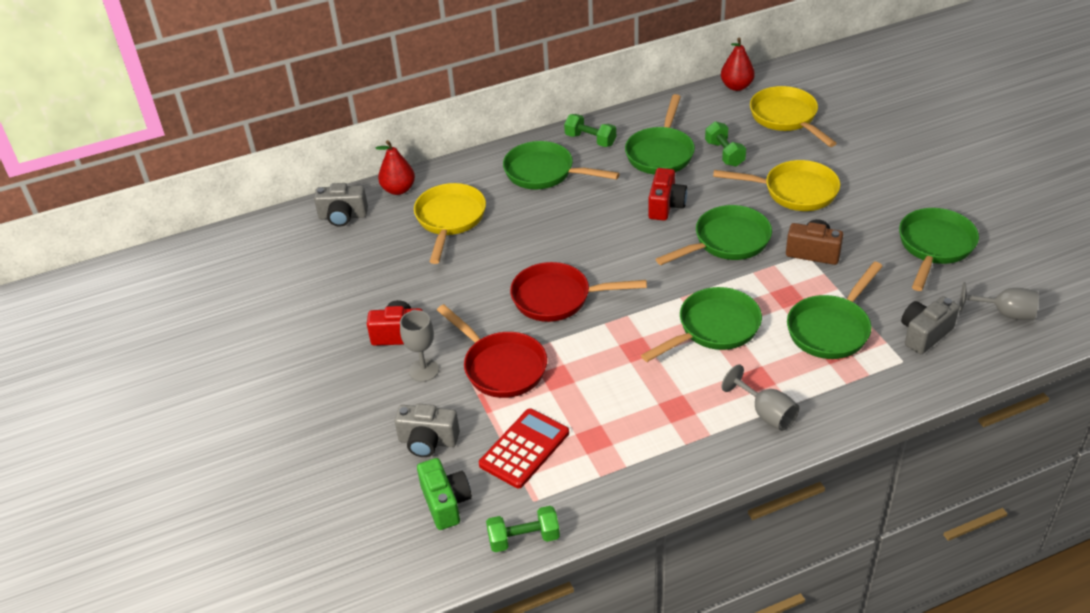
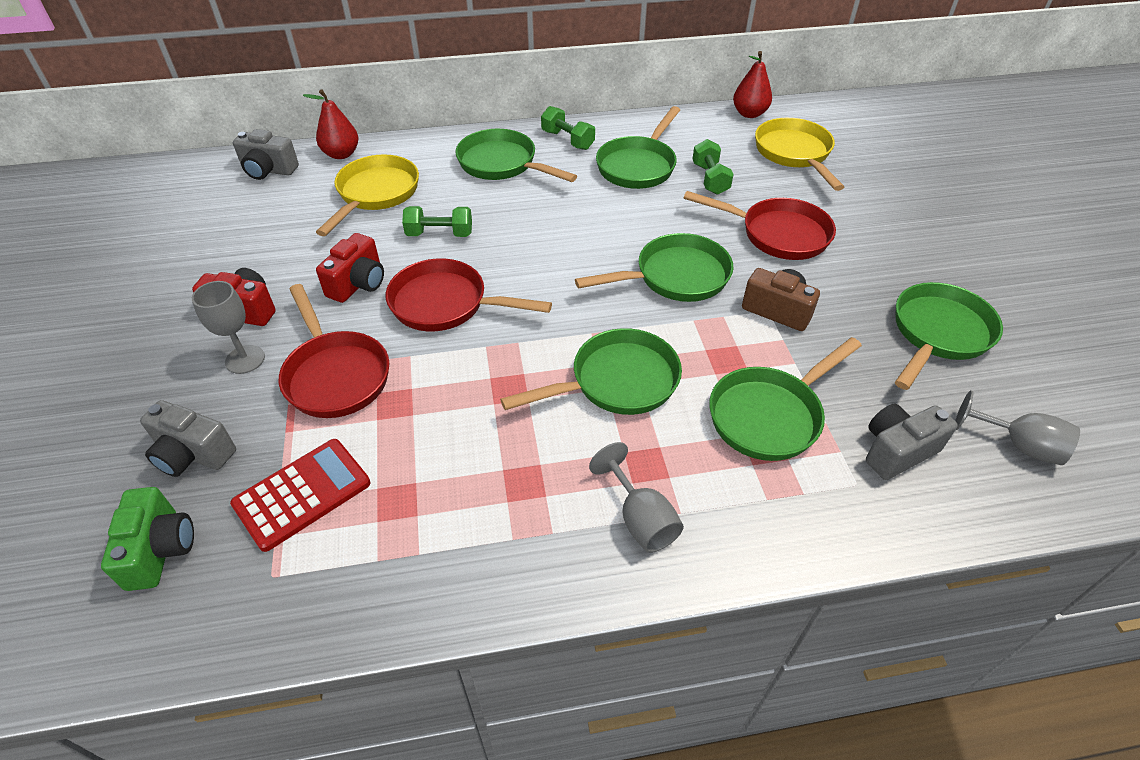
camera: 10 degrees right, 5 degrees up
(524, 538) = (226, 634): green dumbbell -> green dumbbell (439, 234)
(666, 206) = (620, 223): red camera -> red camera (358, 283)
(794, 191) = (777, 234): yellow pan -> red pan

